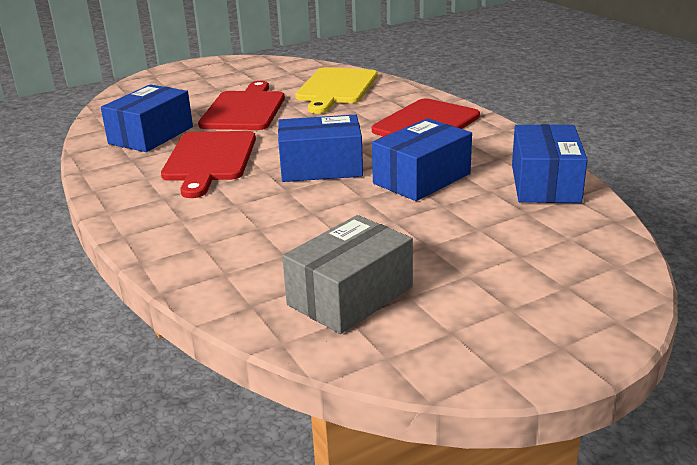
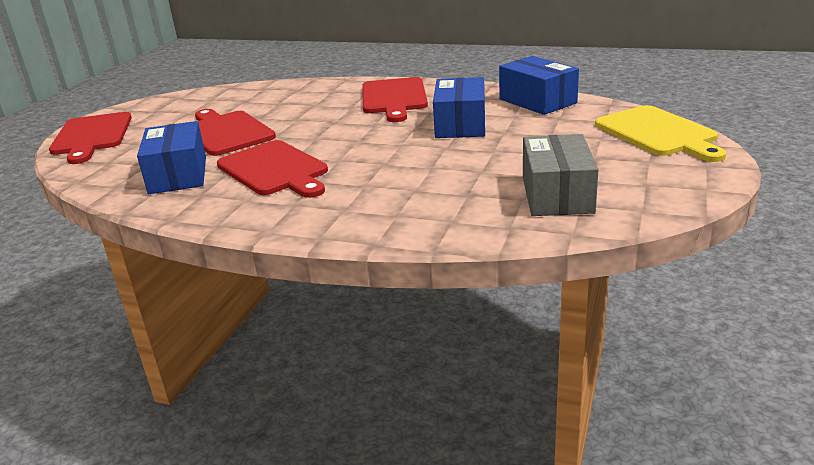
camera: 40 degrees left, 0 degrees up
(167, 78) = (92, 136): none -> red cutting board
(321, 167) = (377, 143): blue box -> none
(336, 88) = (275, 97): yellow cutting board -> yellow cutting board (658, 133)

